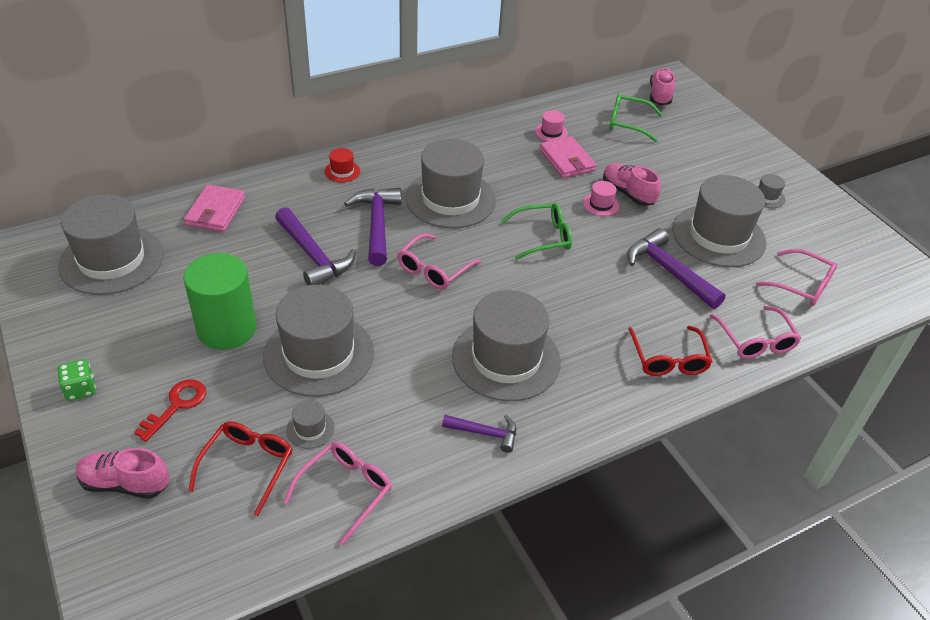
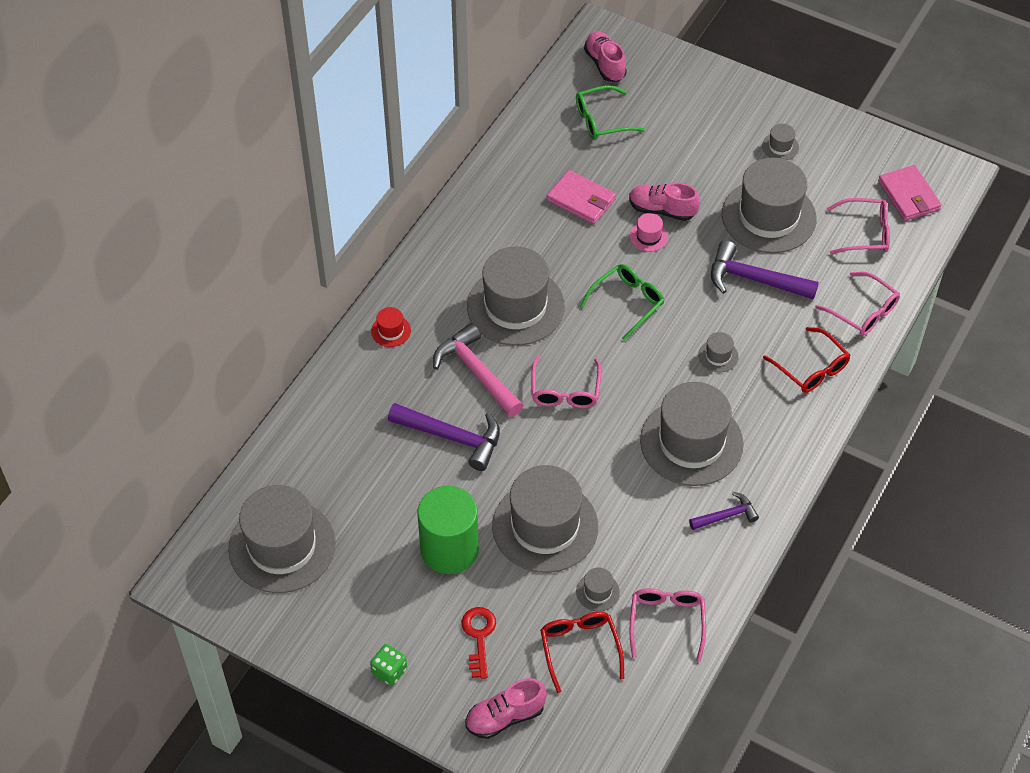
camera: 30 degrees left, 10 degrees up
(216, 211) = (320, 442): pink wallet -> pink wallet (909, 196)
(377, 224) = (476, 372): purple hammer -> pink hammer
(551, 132) = (541, 172): pink hat -> none
(588, 308) = (718, 356): none -> grey hat

